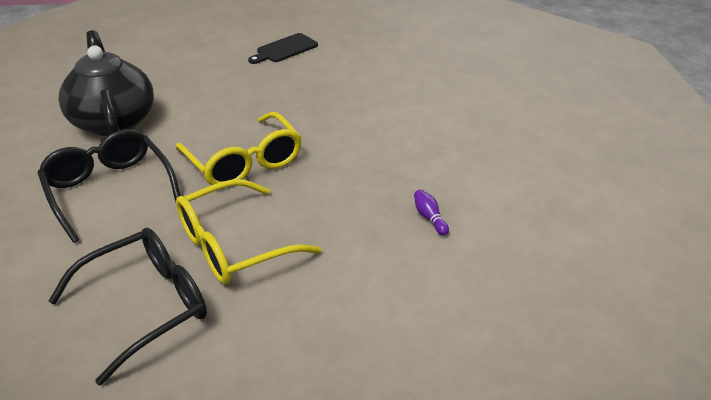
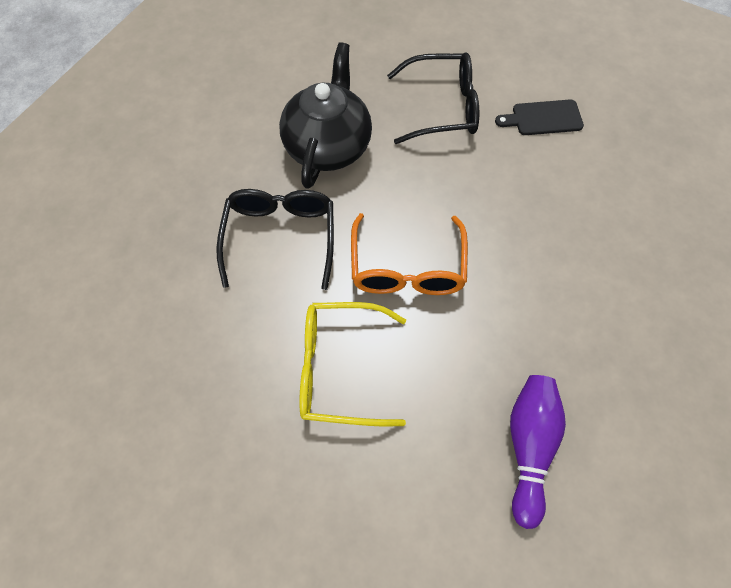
camera: 35 degrees right, 25 degrees up
(147, 305) = (240, 393): black glasses -> black glasses (442, 107)
(244, 162) = (407, 268): yellow glasses -> orange glasses
(429, 218) = (529, 447): purple bowling pin -> purple bowling pin, size x2.29

